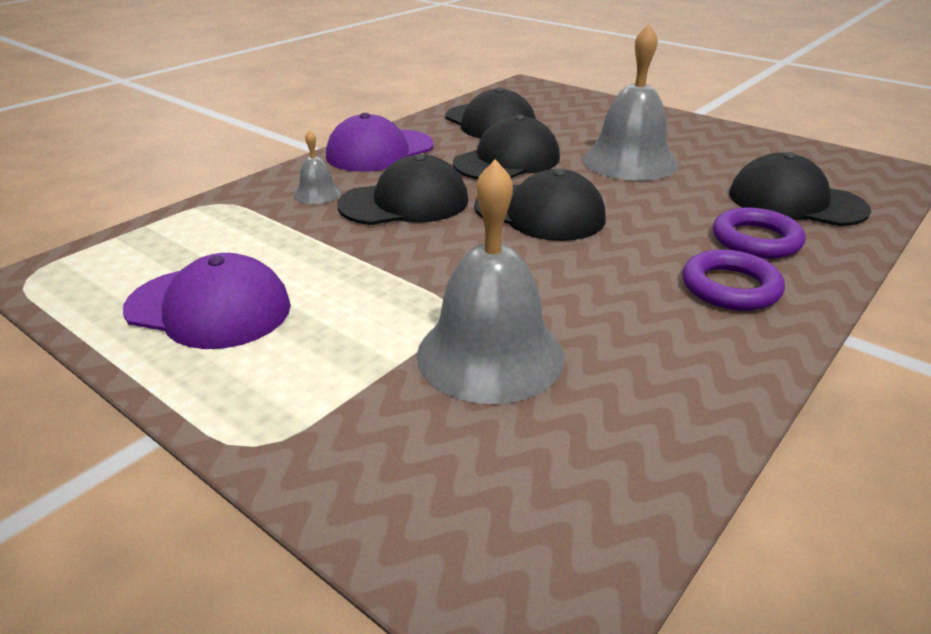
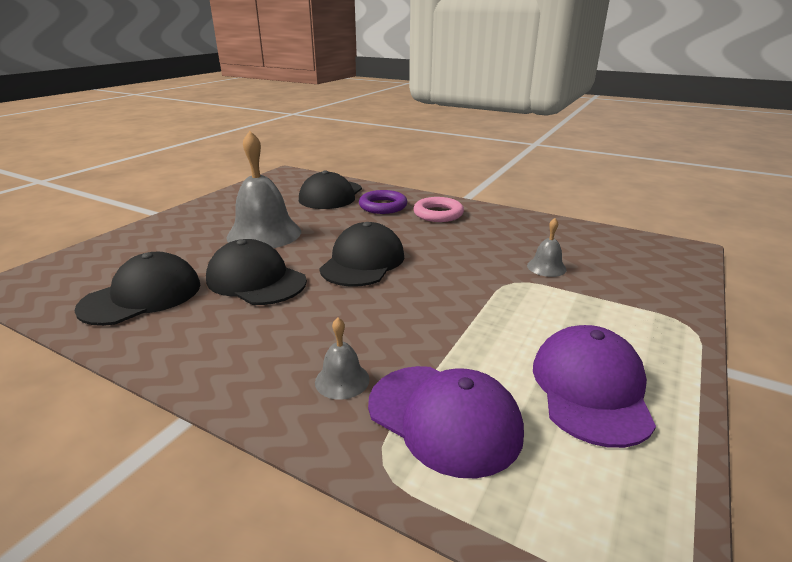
camera: 100 degrees left, 5 degrees down
(379, 151) = (214, 358): purple cap -> purple cap (444, 418)
(404, 203) = (356, 321): black cap -> none
(490, 355) = (546, 267): grey bell -> grey bell, size x0.46
(730, 287) = (438, 214): purple ring -> pink ring

